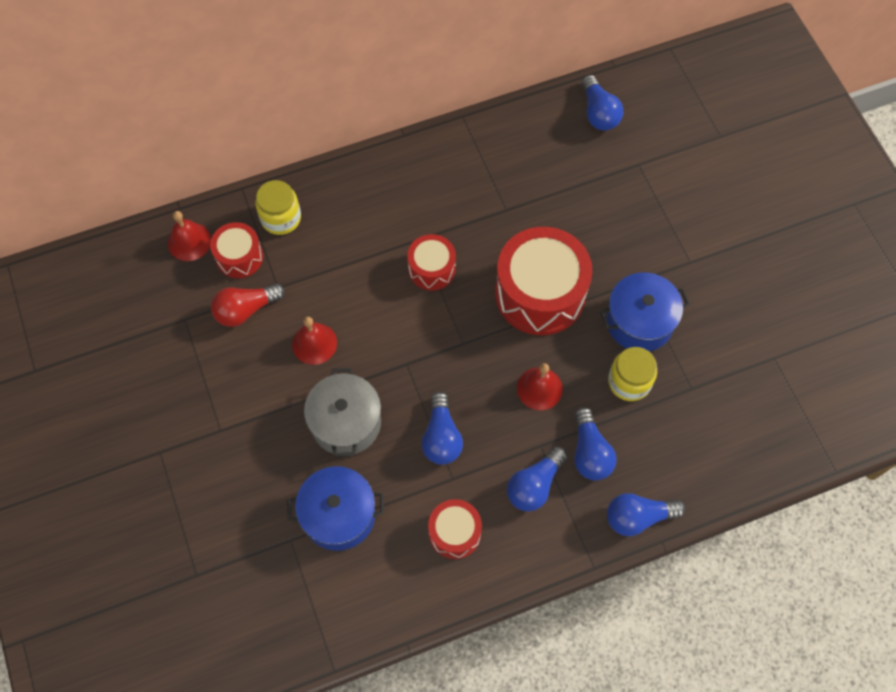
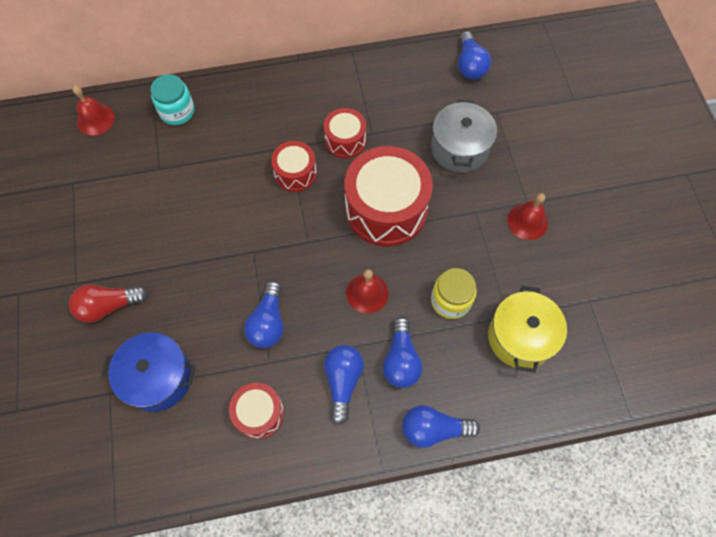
camera: 10 degrees right, 0 degrees up
(239, 257) = (133, 138): red drum -> red drum (345, 140)
(246, 310) = (126, 183): red light bulb -> red light bulb (108, 306)
(281, 218) = (177, 111): yellow jar -> turquoise jar
(314, 343) = (177, 221): red bell -> red bell (527, 221)
(346, 422) = (186, 295): grey pot -> grey pot (459, 148)
(534, 485) = (343, 381): blue light bulb -> blue light bulb turned 135 degrees clockwise
(639, 322) = (470, 248): blue pot -> none
(709, 408) = (520, 337): none -> yellow pot

